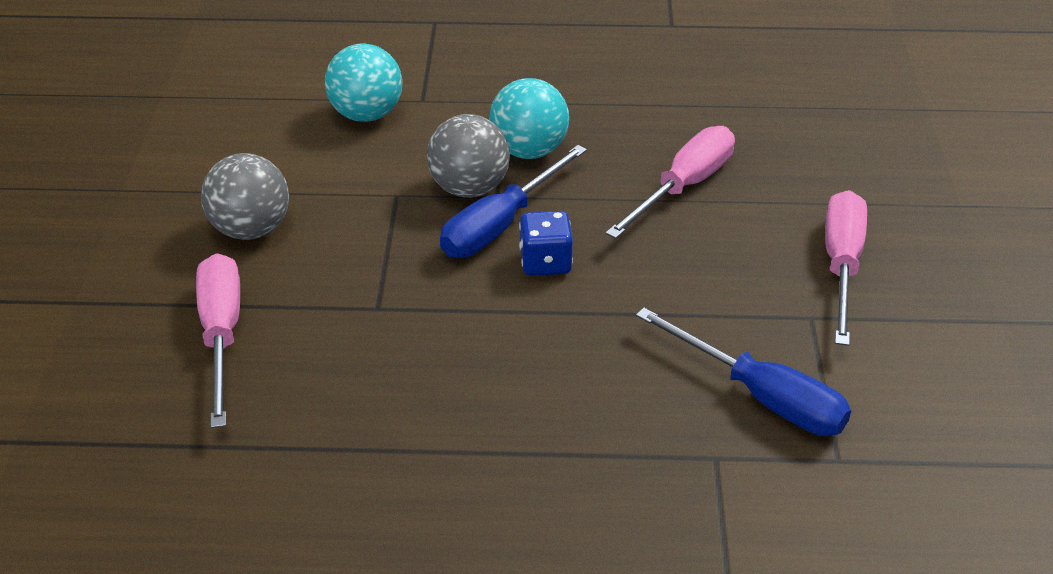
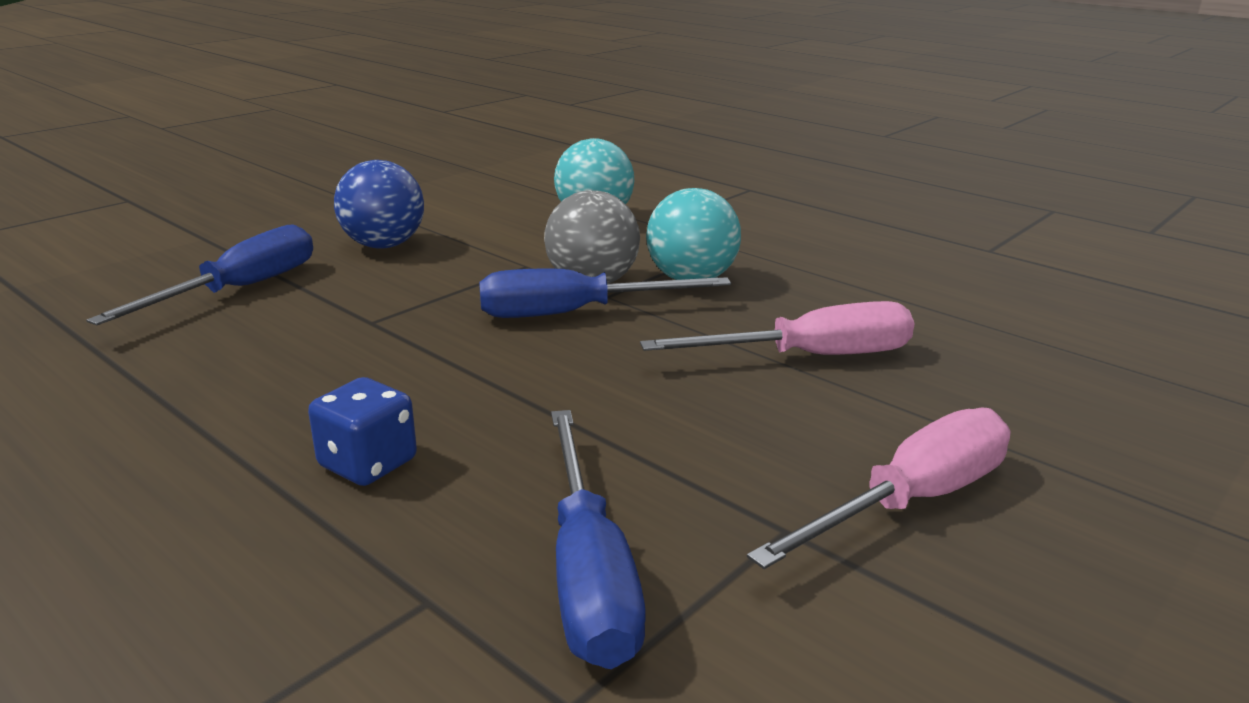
camera: 40 degrees right, 15 degrees down
(222, 335) = (239, 290): pink screwdriver -> blue screwdriver
(251, 230) = (384, 245): grey ball -> blue ball
(545, 262) = (565, 353): blue dice -> blue dice (368, 463)

